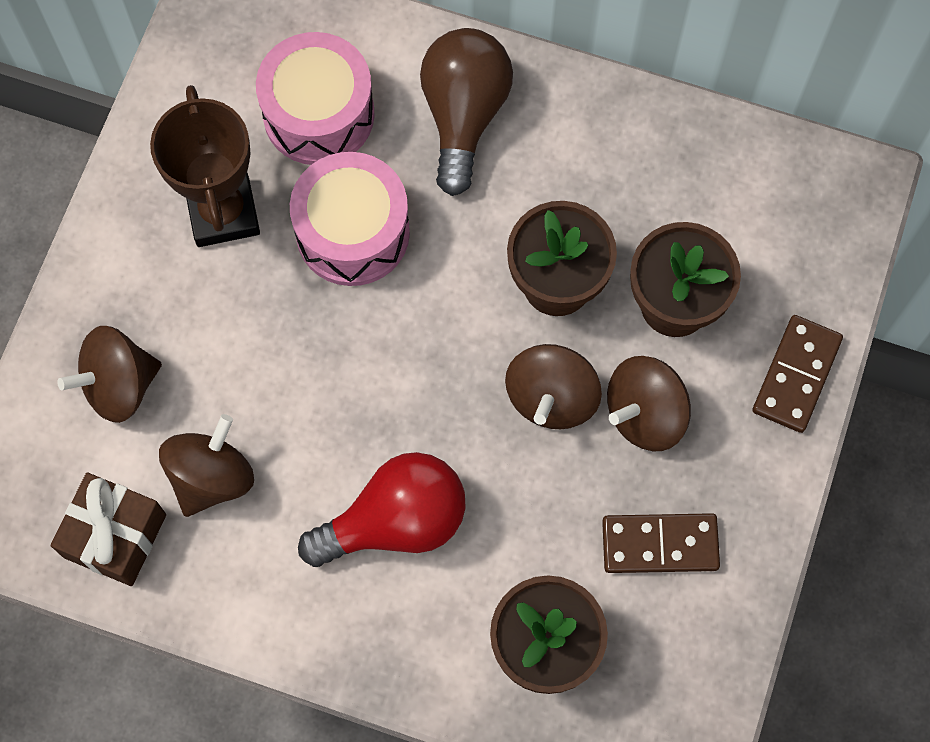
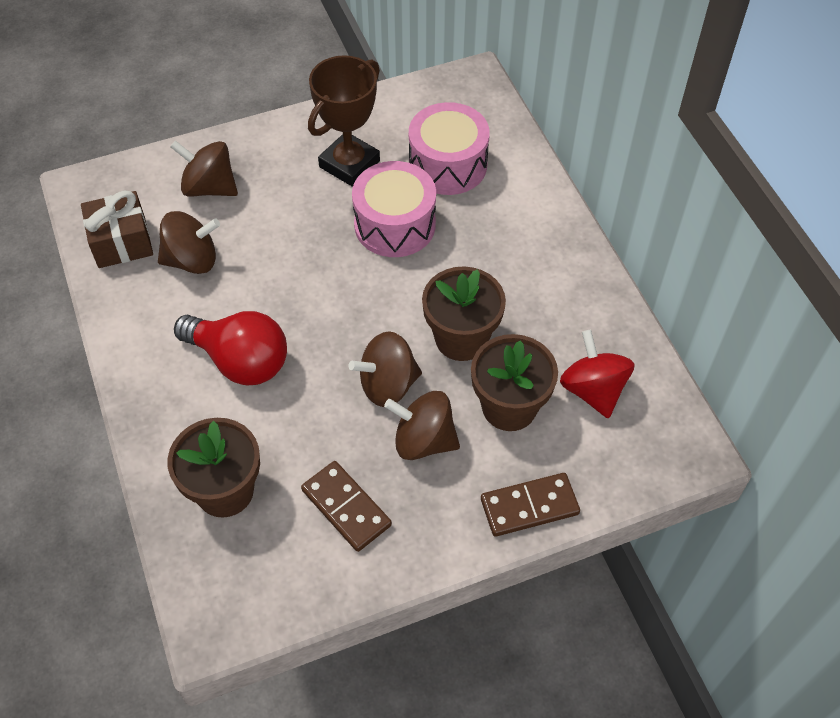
camera: 50 degrees right, 15 degrees down
(464, 115) = (516, 226): brown light bulb -> none
(721, 212) = (593, 390): none -> red spinning top

